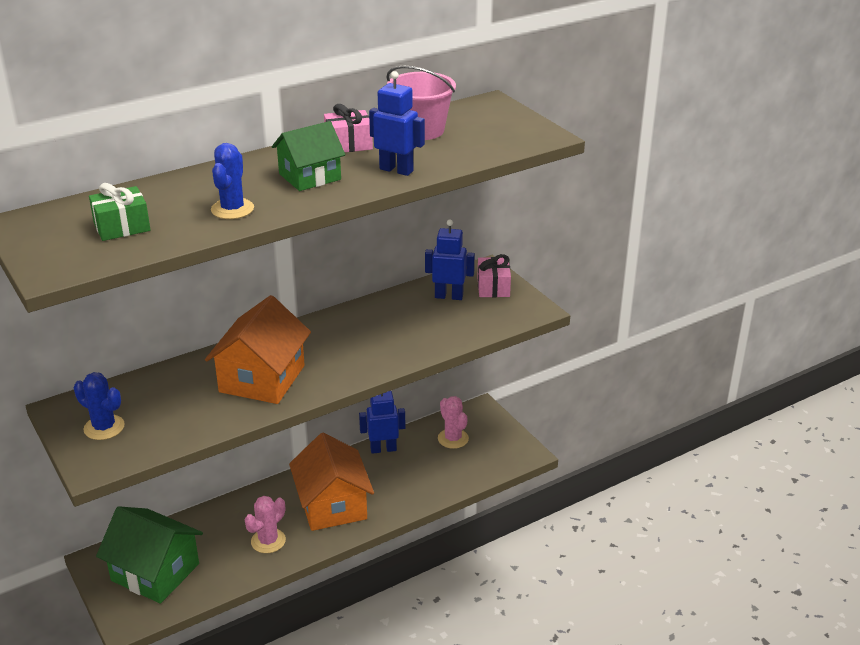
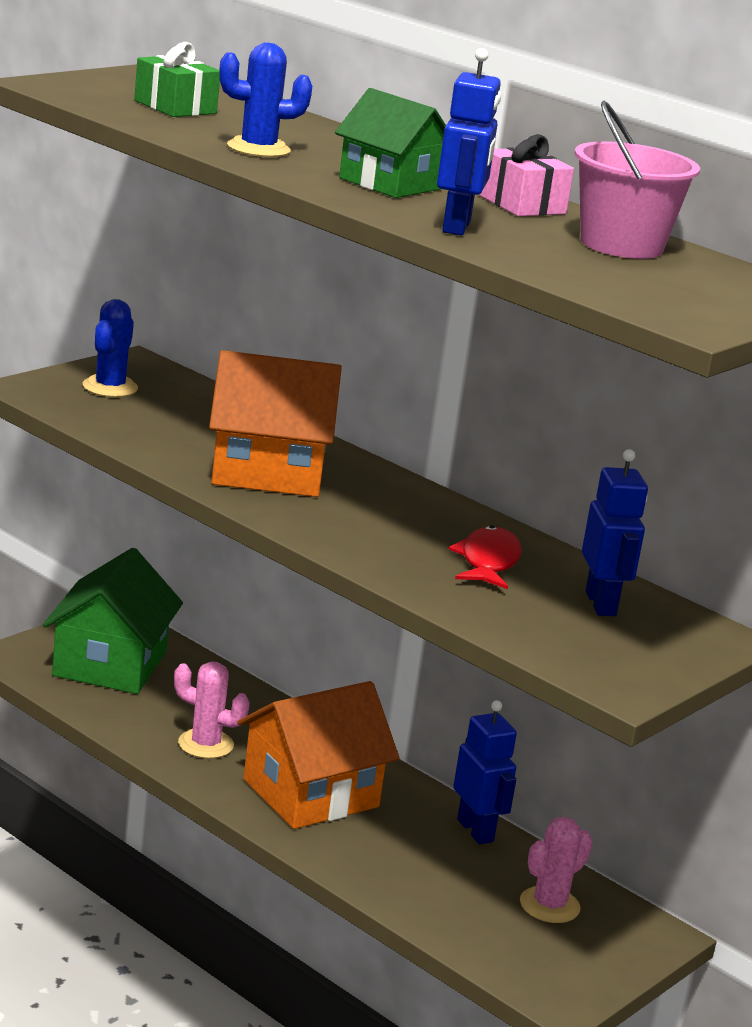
camera: 70 degrees right, 10 degrees down
(397, 321) = (488, 562): none -> red fish
(493, 287) = (666, 645): pink gift -> none

